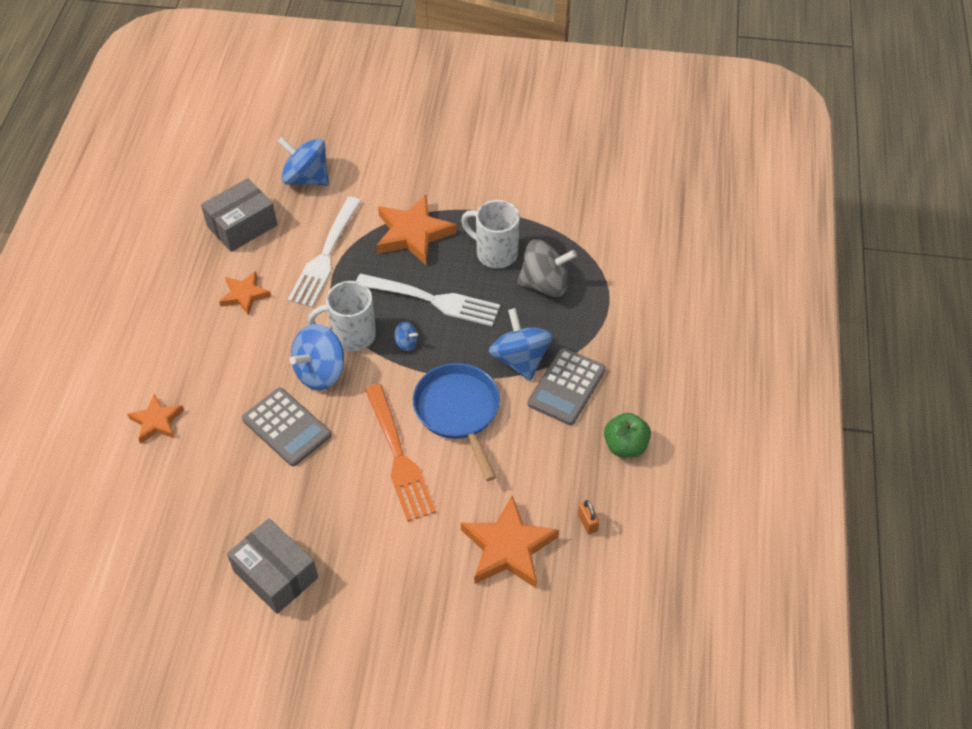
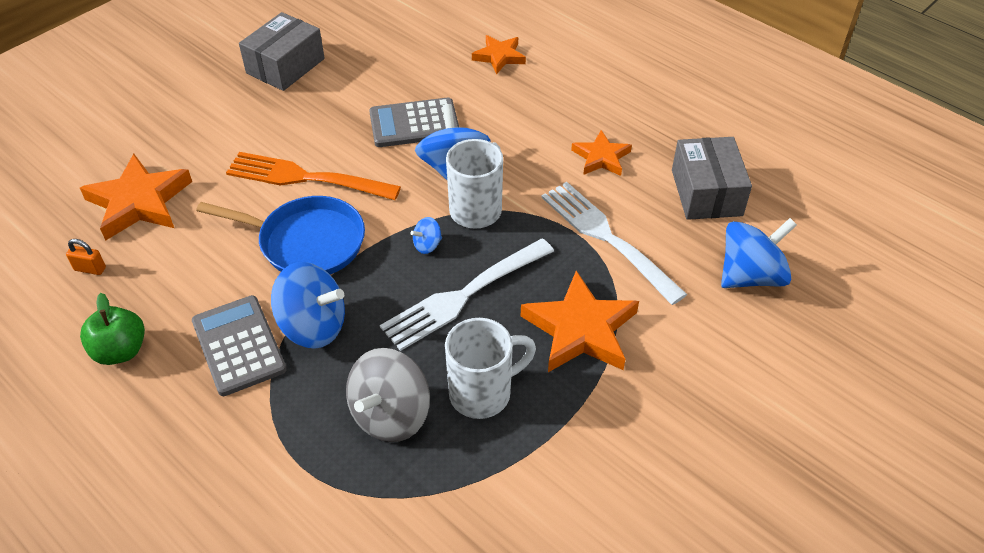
camera: 125 degrees right, 5 degrees down
(275, 574) = (285, 66): grey box -> grey box turned 45 degrees counterclockwise

